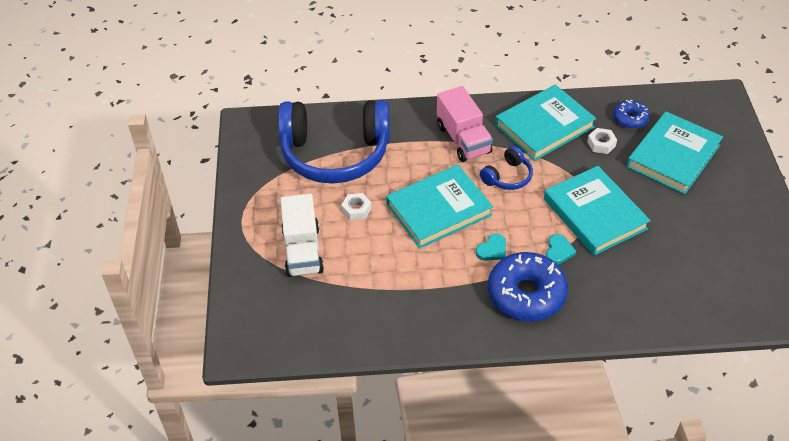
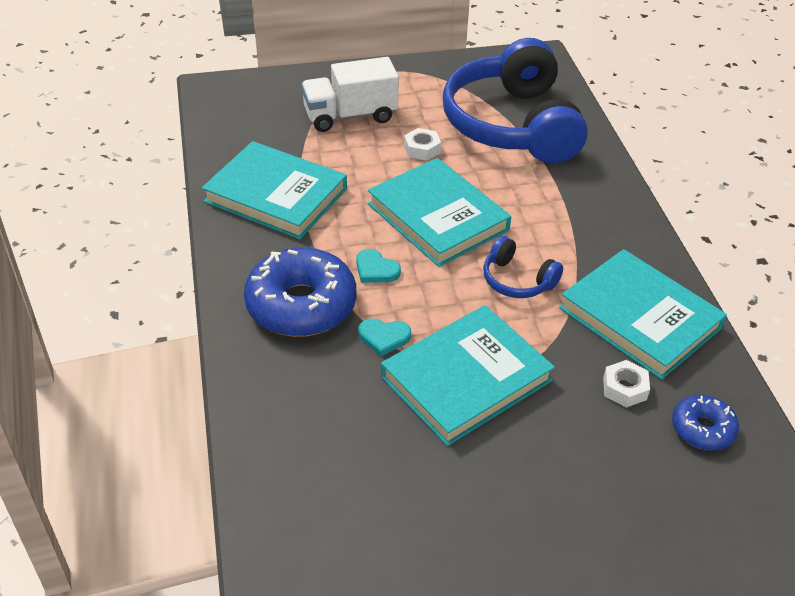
camera: 80 degrees right, 5 degrees down
(463, 139) = (577, 233): pink truck -> none
(673, 156) = (630, 490): turquoise book -> turquoise book (276, 195)

